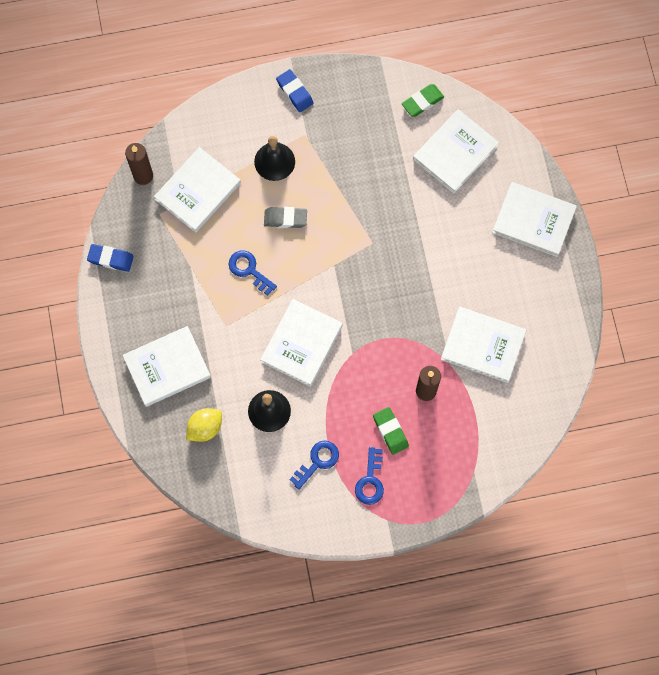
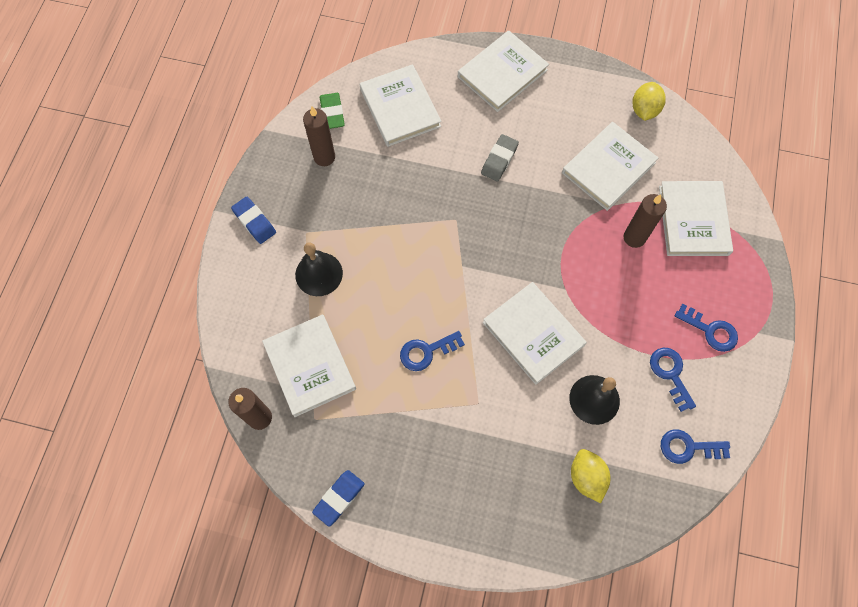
camera: 65 degrees left, 5 degrees down
(167, 367) = (498, 489): white book -> white book (693, 220)
(263, 495) = (688, 447): none -> blue key
(285, 219) = (387, 290): grey eraser -> grey eraser (499, 160)
(295, 92) = (254, 222): blue eraser -> blue eraser turned 60 degrees clockwise
(378, 116) = (324, 157): none -> brown candle
(390, 431) = (664, 288): green eraser -> none
(558, 354) = (644, 110): none -> yellow lemon

